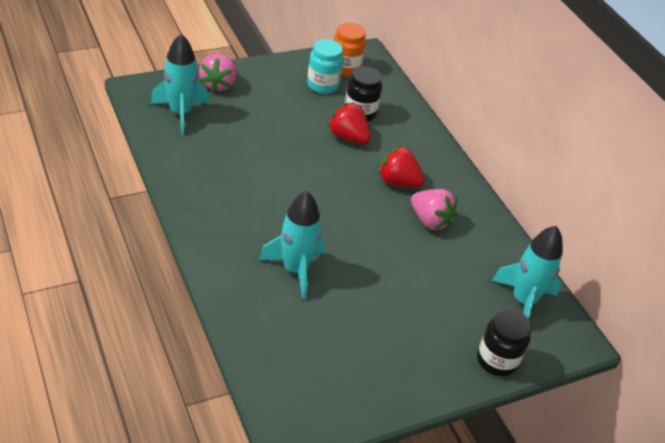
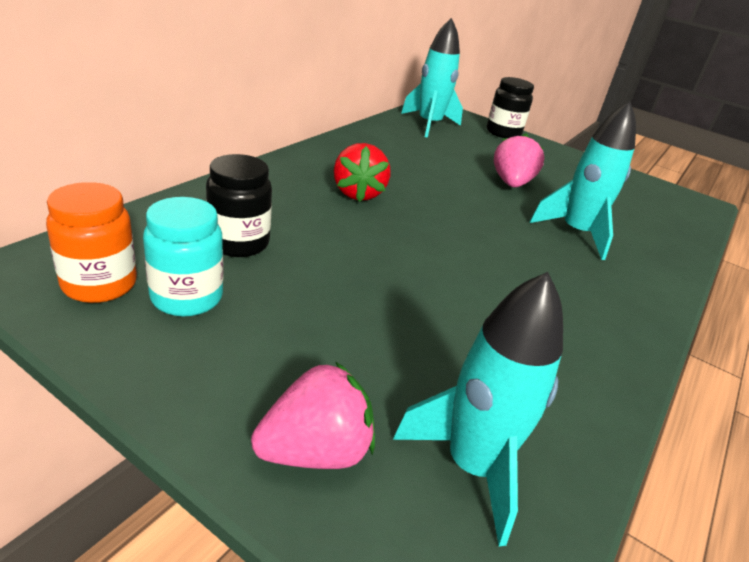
camera: 120 degrees left, 10 degrees down
(348, 137) = (312, 242): red strawberry -> none
(430, 221) = (394, 169): pink strawberry -> pink strawberry (511, 183)

